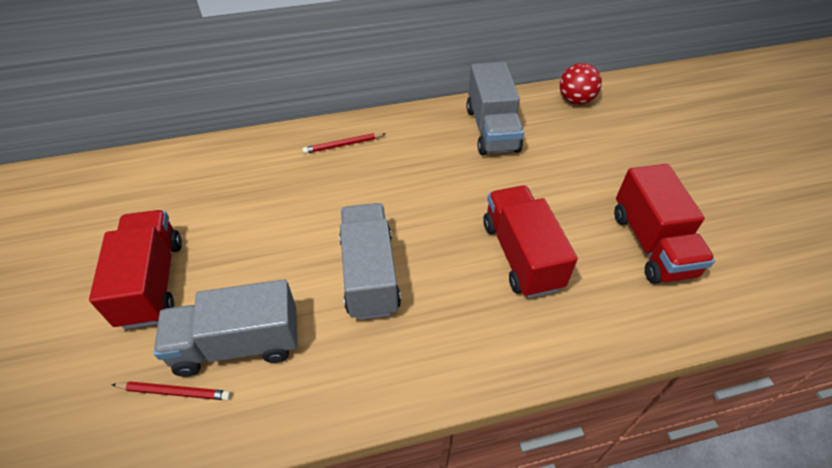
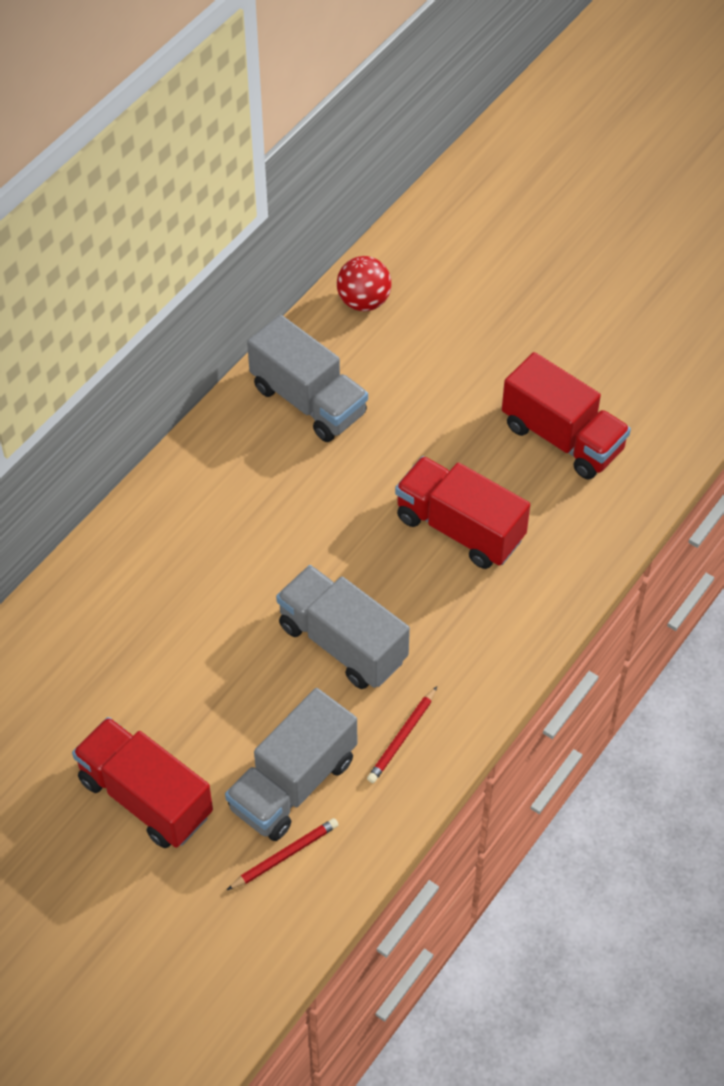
camera: 40 degrees left, 5 degrees up
(343, 145) = (166, 527): red pencil -> red pencil (402, 737)

